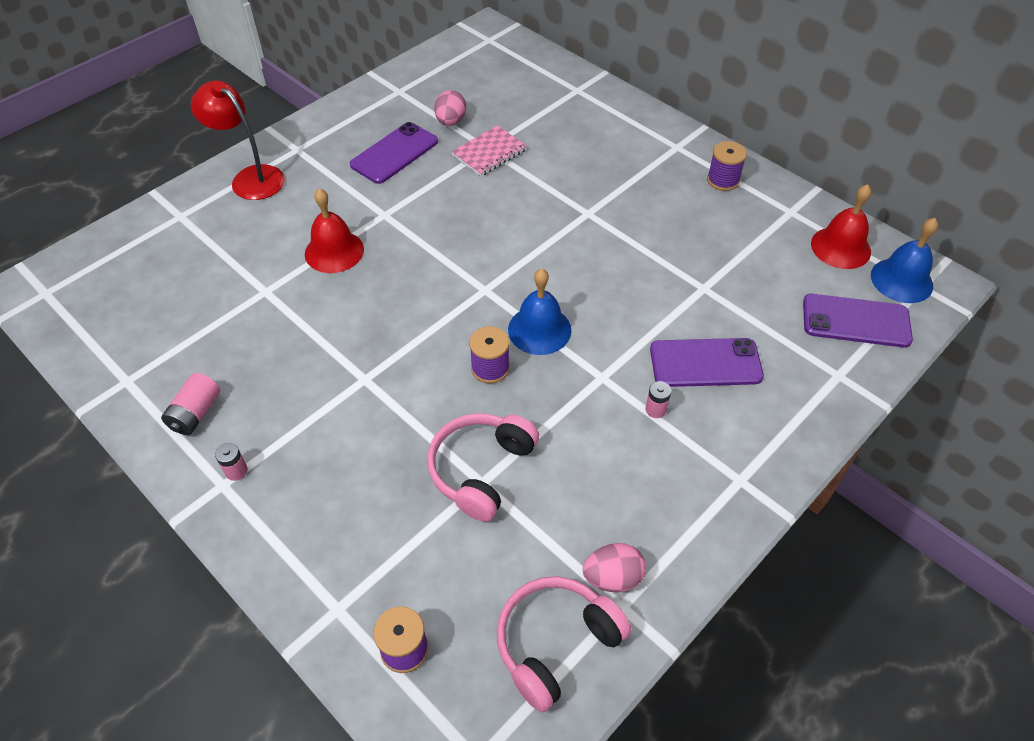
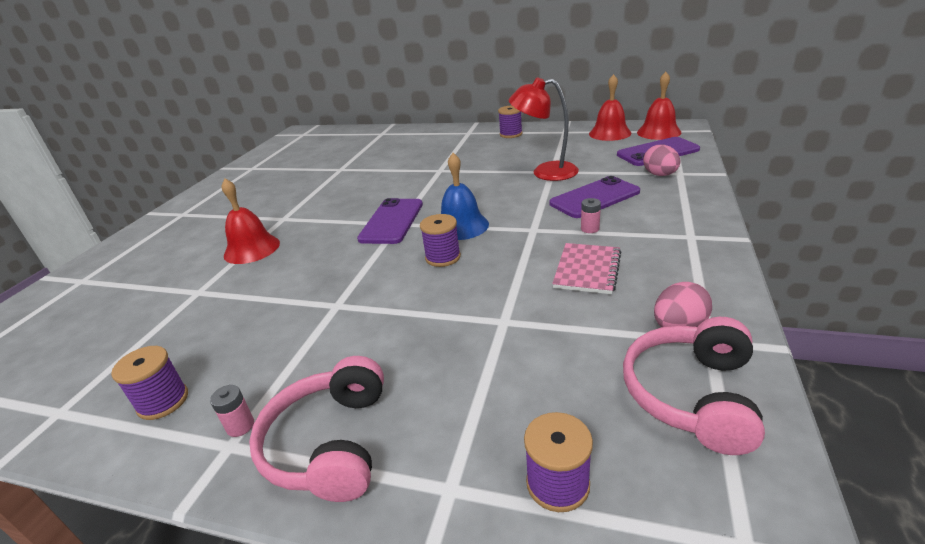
camera: 25 degrees left, 20 degrees down
(196, 413) = (163, 401): pink battery -> purple spool
(250, 178) = (145, 239): red lamp -> red lamp (545, 172)
(394, 153) = (269, 191): purple phone -> purple phone (392, 221)
(451, 121) = (303, 167): pink egg -> pink egg (660, 175)
(481, 470) = (495, 314): pink headphones -> pink headphones (330, 443)
(489, 153) = (344, 170): pink notebook -> pink notebook (587, 270)
(901, 280) = (658, 132): blue bell -> red bell

